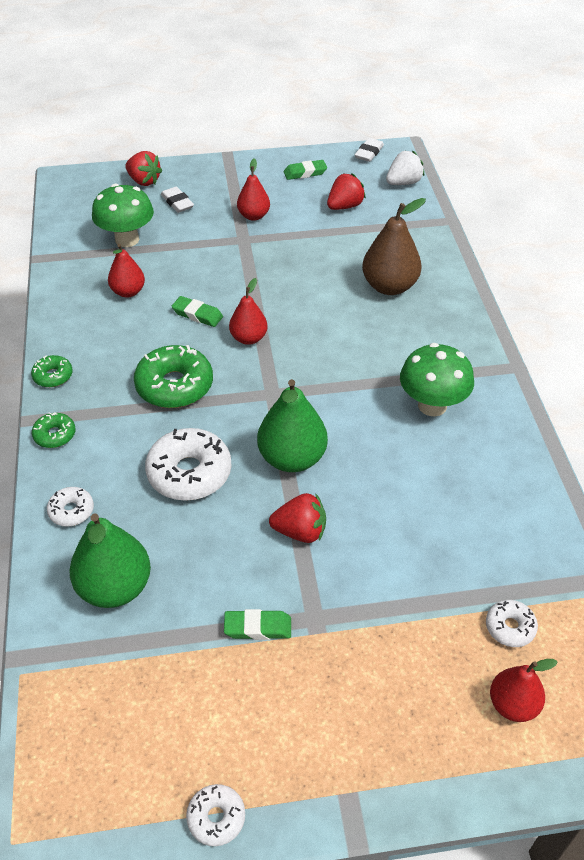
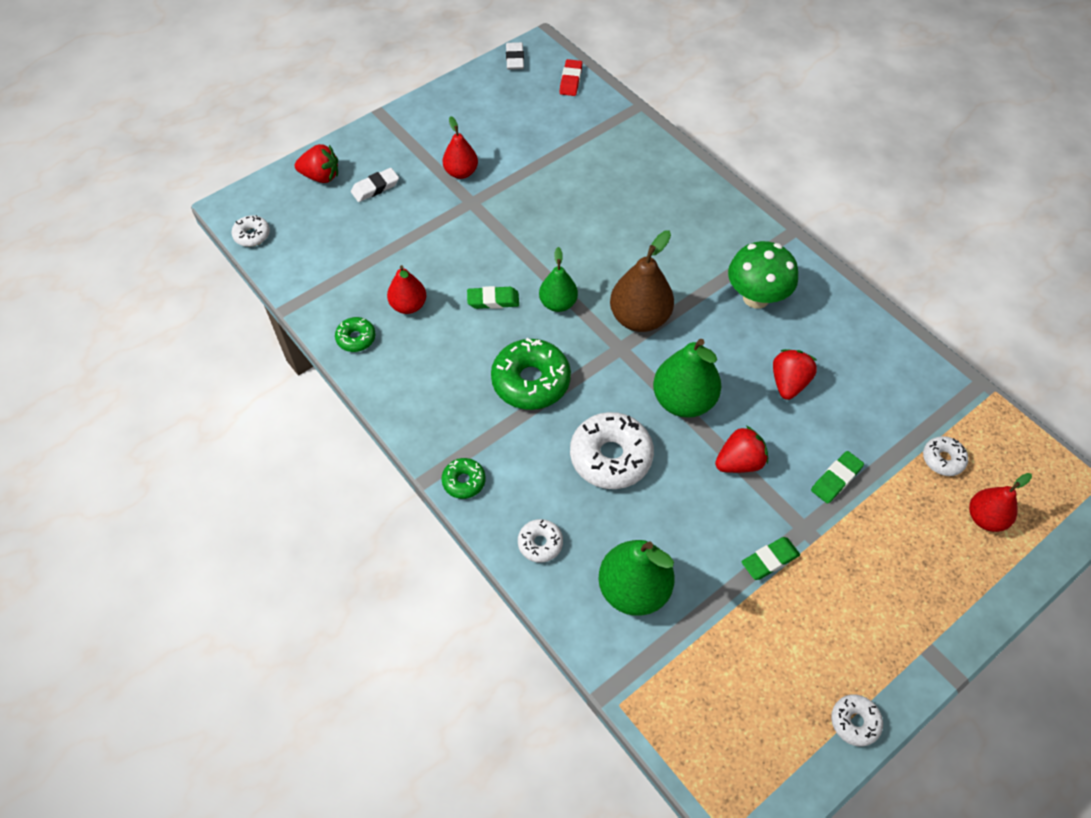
camera: 30 degrees left, 10 degrees up
(53, 376) = (411, 425): green donut -> green donut (356, 338)
(59, 201) = (252, 235): none -> white donut
(127, 239) = (359, 249): green mushroom -> none
(177, 203) = (375, 188): white eraser -> white eraser turned 60 degrees counterclockwise
(248, 338) = (558, 303): red pear -> green pear
(305, 173) = (472, 105): green eraser -> green eraser (836, 479)
(345, 206) = (537, 128): red strawberry -> red strawberry (788, 383)
(389, 286) = (638, 197): brown pear -> brown pear (639, 318)
(403, 183) = (570, 80): white strawberry -> red eraser

